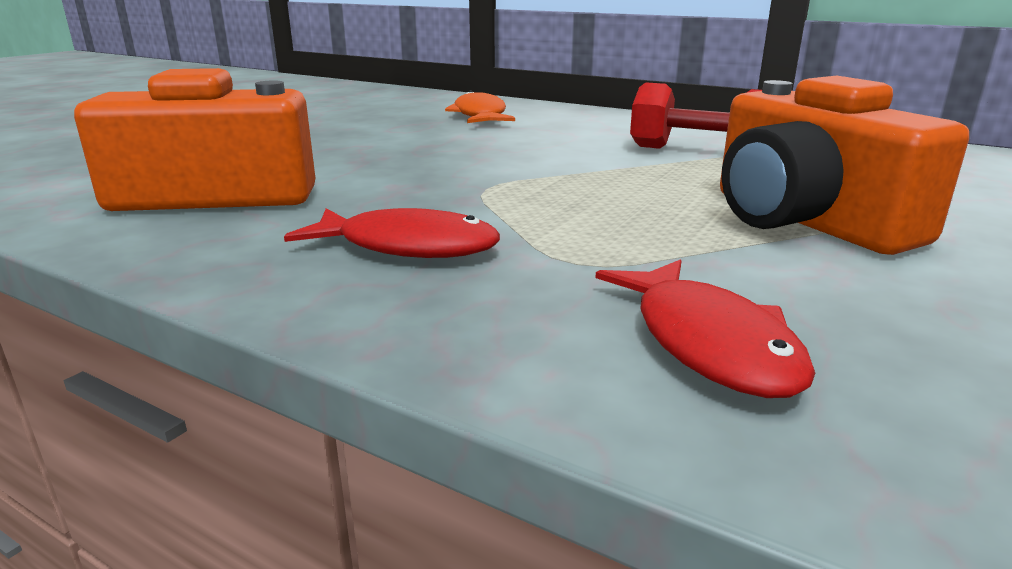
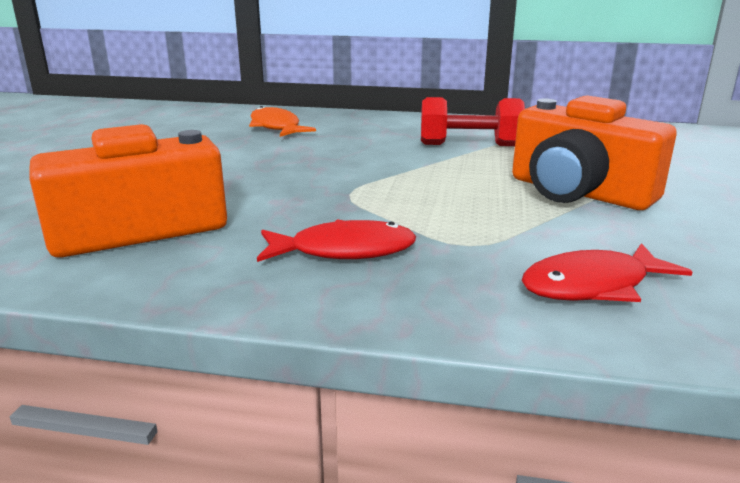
camera: 20 degrees left, 0 degrees up
(708, 343) = (593, 286): red fish -> red fish turned 105 degrees clockwise

